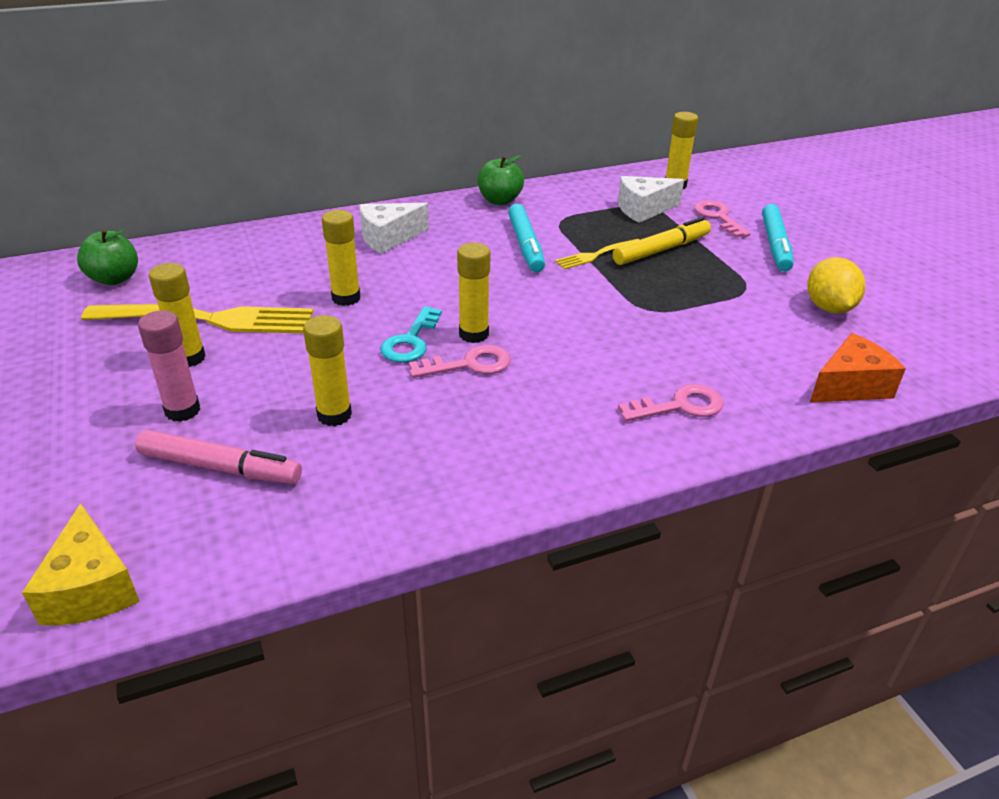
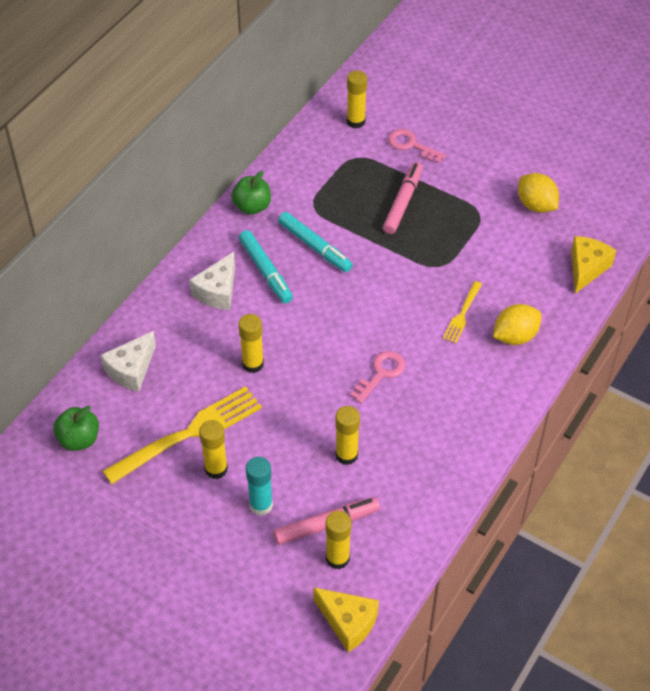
camera: 35 degrees left, 15 degrees up
(182, 410) = (261, 505): pink glue stick -> turquoise glue stick
(411, 341) = (330, 376): turquoise key -> none
(473, 334) = (360, 348): yellow glue stick -> yellow glue stick (337, 558)
(596, 255) = (367, 231): yellow fork -> yellow fork (462, 314)
(643, 209) = (357, 163): white cheese -> white cheese (131, 370)
(661, 250) = (403, 202): yellow marker -> pink marker
(679, 406) = (515, 336): pink key -> yellow lemon
(775, 245) = (466, 157): turquoise marker -> turquoise marker (265, 271)
(850, 386) = (586, 268): orange cheese -> yellow cheese

